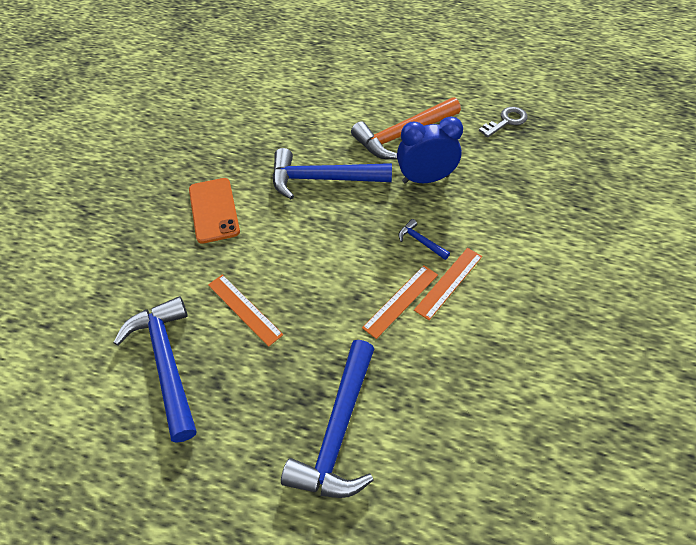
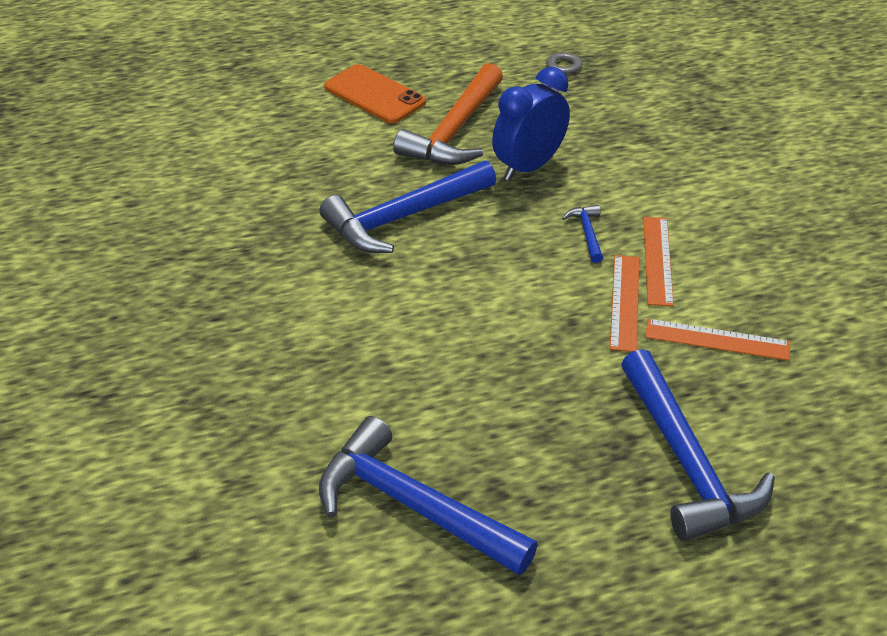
camera: 35 degrees left, 10 degrees down
(214, 210) = (294, 312): orange phone -> orange phone (374, 95)
(244, 309) = (452, 399): orange ruler -> orange ruler (717, 340)
(421, 241) = (587, 233): blue hammer -> blue hammer turned 75 degrees clockwise

